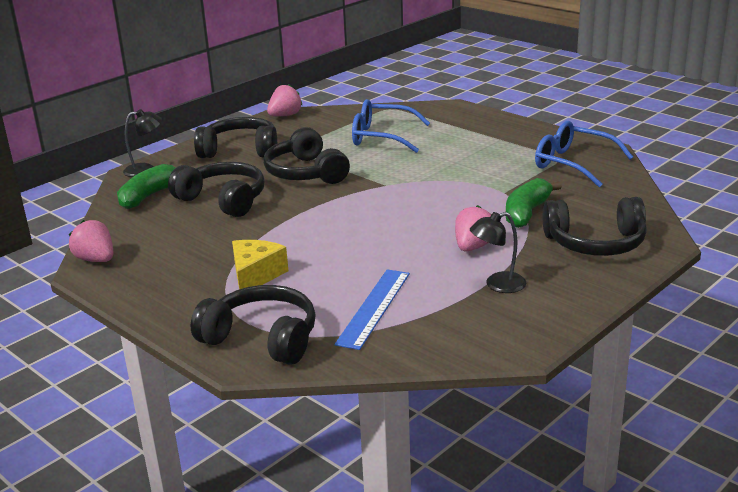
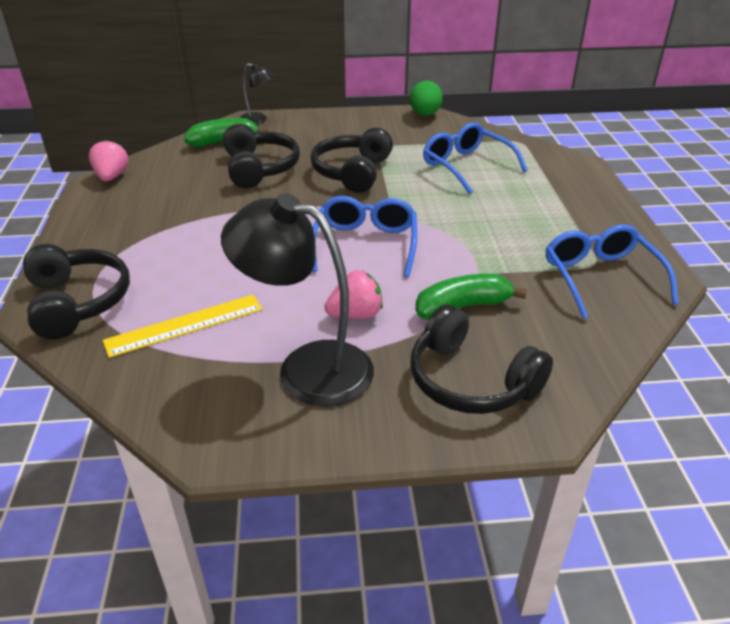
camera: 40 degrees right, 10 degrees up
(240, 150) = (342, 131): black headphones -> none
(255, 275) = (167, 244): yellow cheese -> none
(285, 115) = (425, 114): pink strawberry -> green egg
(374, 308) = (185, 325): blue ruler -> yellow ruler
(404, 209) = (365, 245): none -> blue glasses
(497, 285) = (307, 367): black lamp -> black lamp, size x1.98

